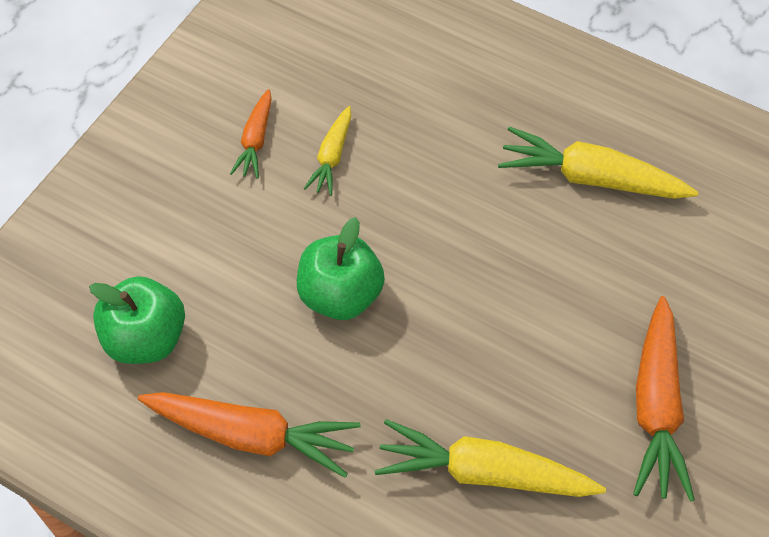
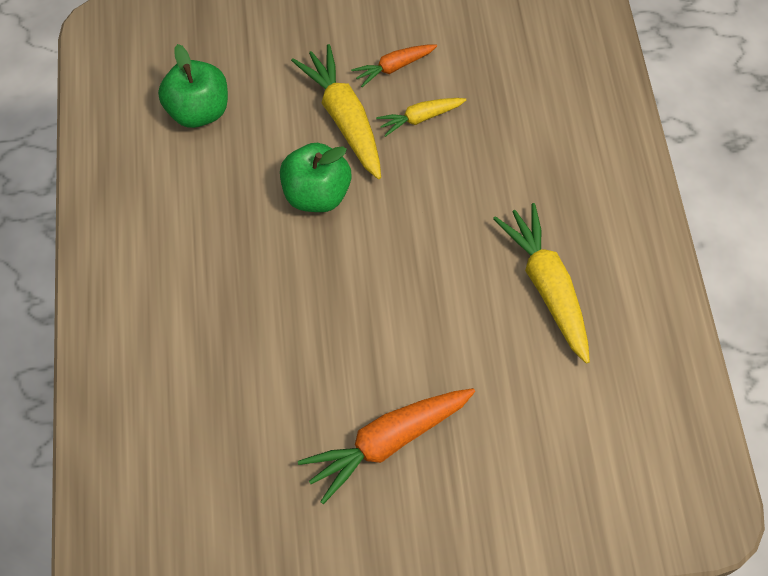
camera: 55 degrees right, 5 degrees up
(253, 436) = (177, 213): orange carrot -> none
(482, 472) = (252, 361): yellow carrot -> yellow carrot (344, 118)

